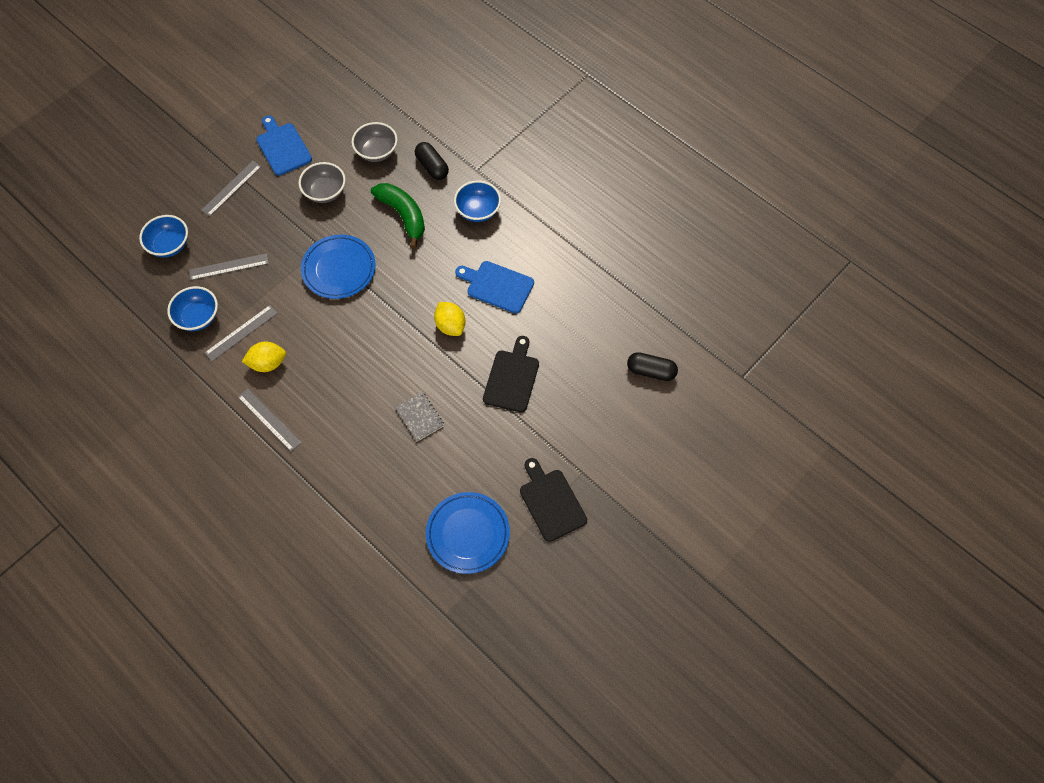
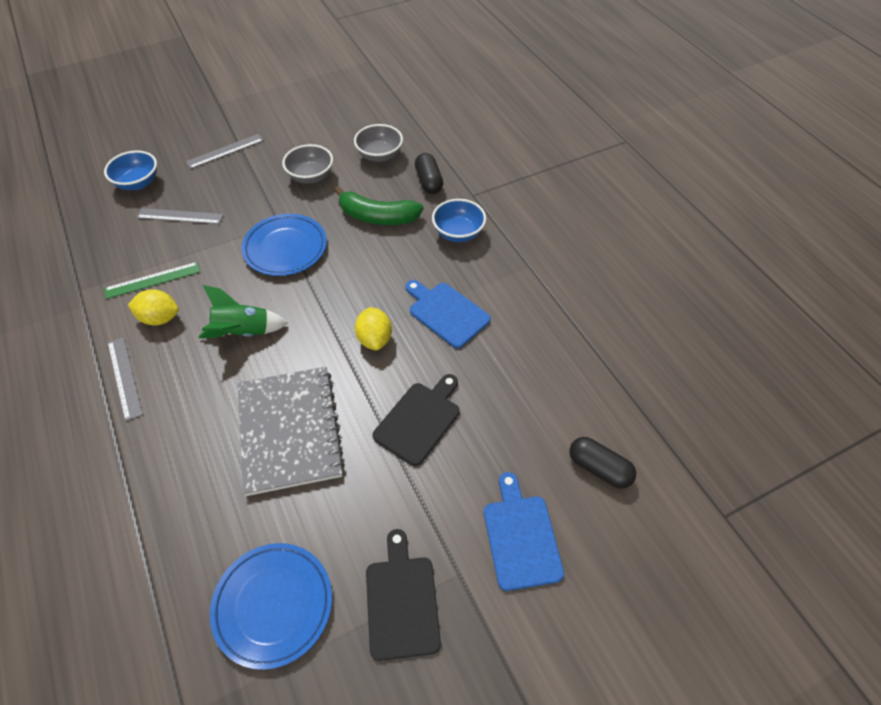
camera: 20 degrees right, 10 degrees down
(198, 317) = (121, 253): blue bowl -> none
(241, 333) = (152, 280): grey ruler -> green ruler
(283, 147) = (292, 130): blue cutting board -> blue cutting board (521, 537)
(343, 353) = (243, 332): none -> green rocket
(403, 215) = (377, 217): green banana -> green banana turned 120 degrees clockwise
(420, 417) = (289, 430): grey notebook -> grey notebook, size x2.26

